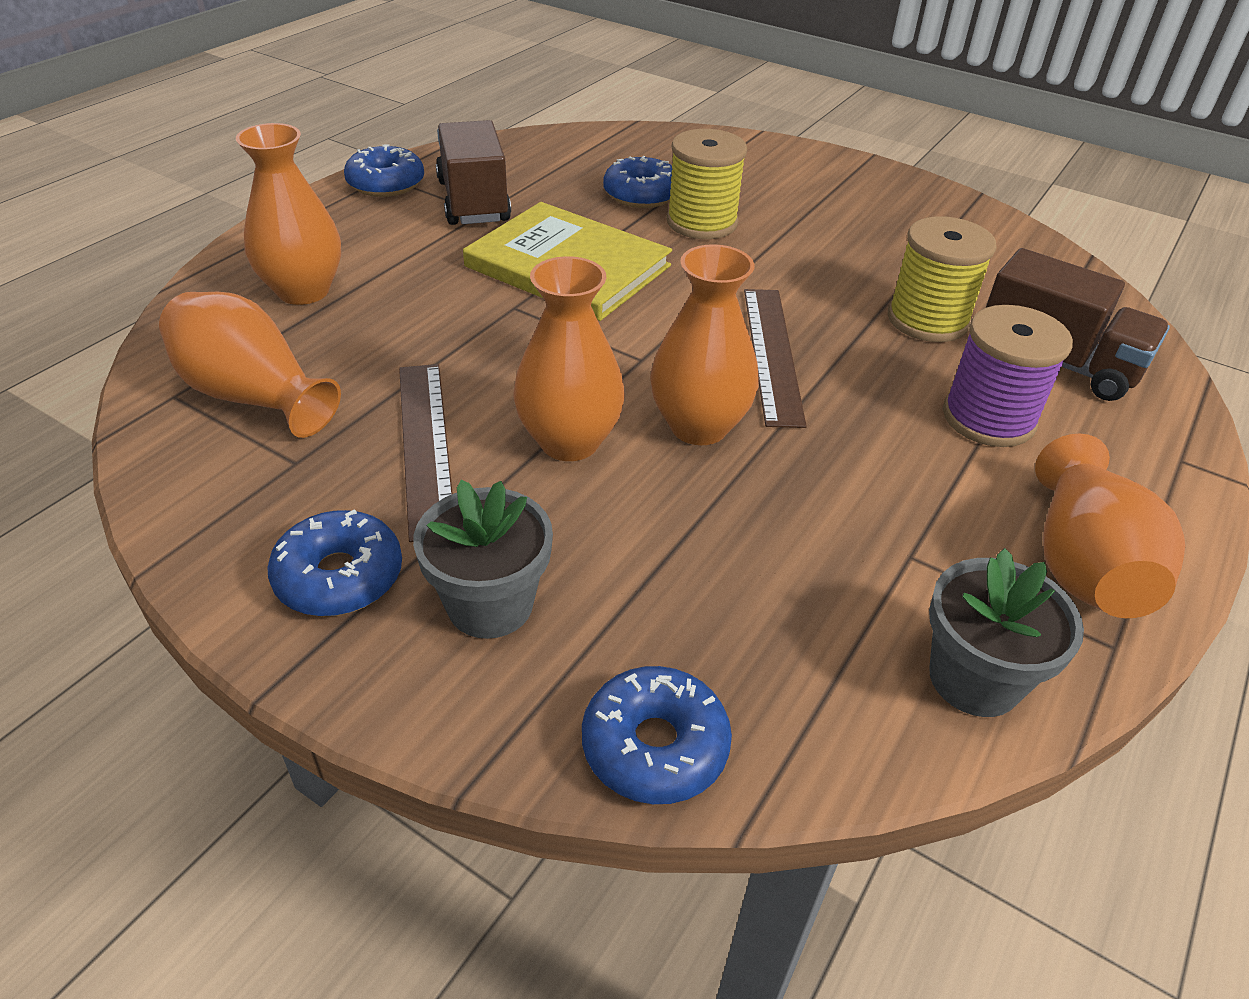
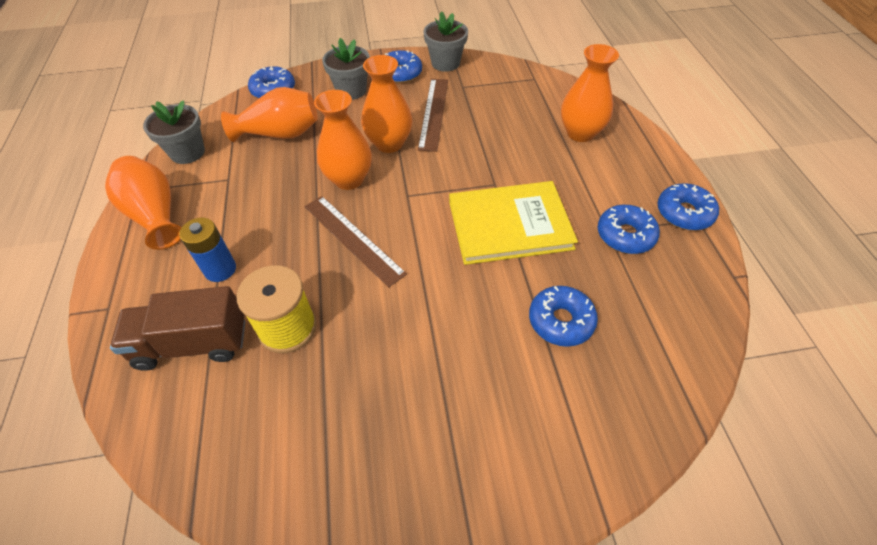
camera: 140 degrees right, 10 degrees up
(223, 535) = (445, 63): none -> grey flower pot
(253, 396) = (512, 92): orange vase -> orange vase (280, 134)
(425, 445) = (434, 113): brown ruler -> brown ruler turned 60 degrees clockwise
(473, 201) = (625, 235): brown truck -> blue donut
(702, 222) = (493, 321): yellow spool -> none
(988, 418) = (220, 269): purple spool -> blue battery

